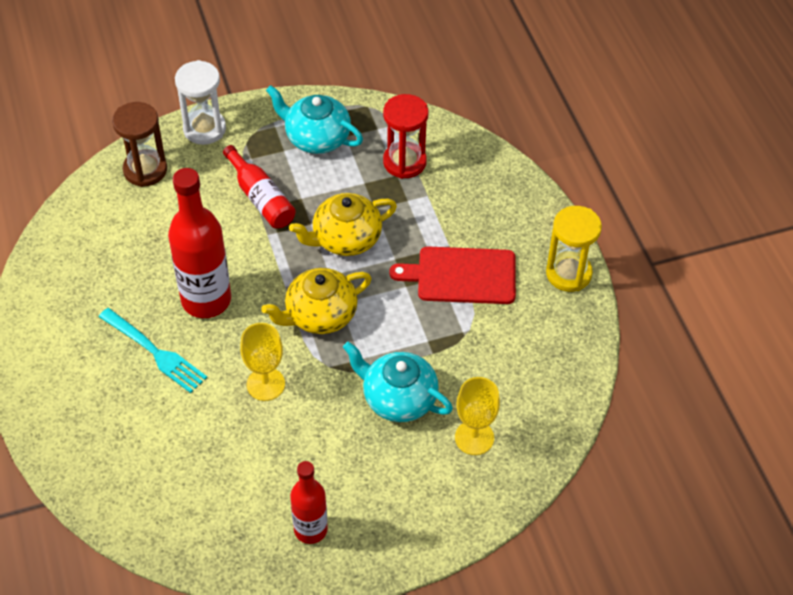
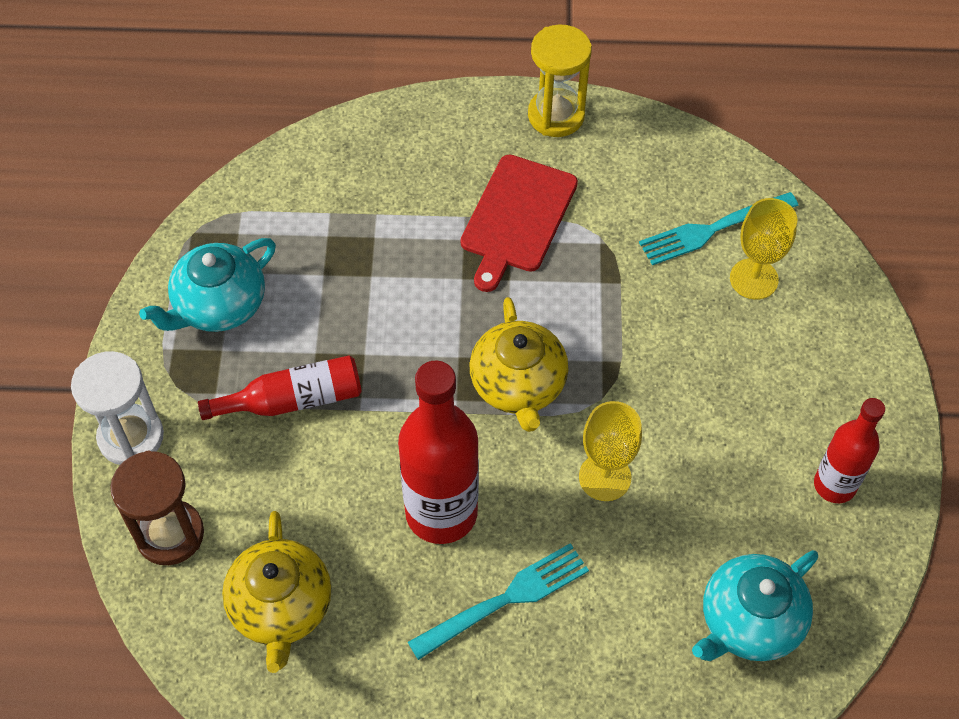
camera: 70 degrees left, 5 degrees up
(345, 239) = (407, 322): yellow teapot -> yellow teapot (281, 607)
(398, 398) = (674, 338): turquoise teapot -> turquoise teapot (749, 621)
(404, 162) = (310, 221): red hourglass -> none
(509, 400) = (713, 229): none -> turquoise fork

